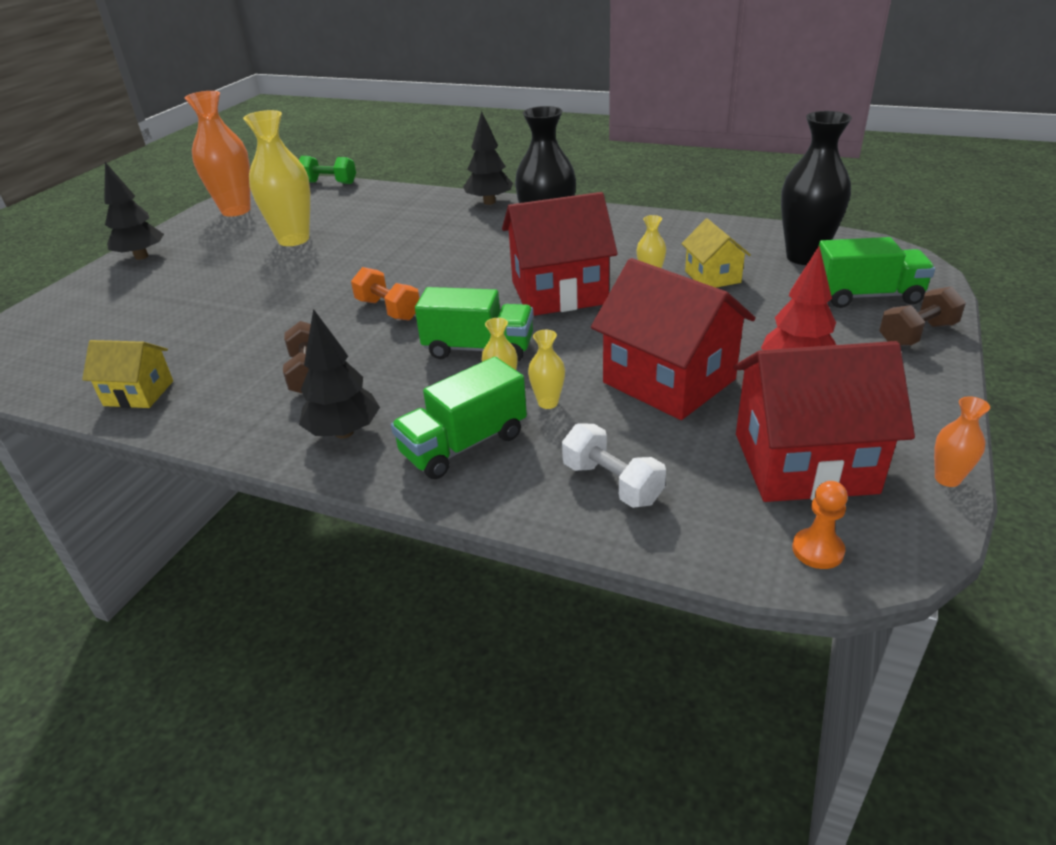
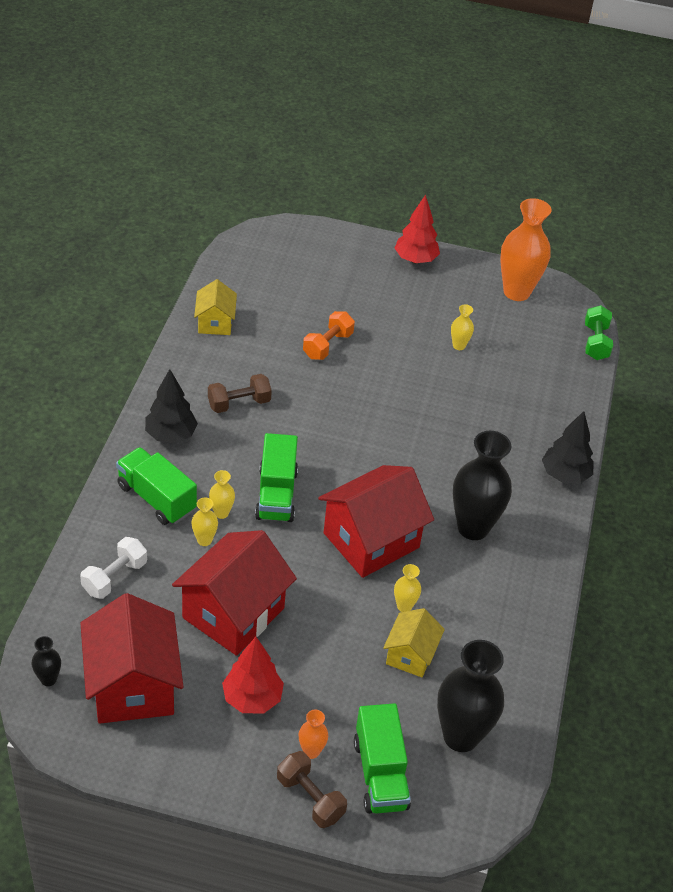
camera: 75 degrees right, 10 degrees up
(141, 256) = (415, 260): black tree -> red tree
(293, 239) = (459, 346): yellow vase -> yellow vase, size x0.45
(388, 310) = (334, 431): orange dumbbell -> orange dumbbell (327, 345)
(559, 292) = (371, 540): red house -> red house turned 75 degrees clockwise
(712, 277) = (410, 655): yellow house -> yellow house turned 45 degrees counterclockwise
(817, 550) = (48, 679): orange pawn -> black vase
(947, 479) = (113, 767): orange vase -> orange vase (311, 751)

